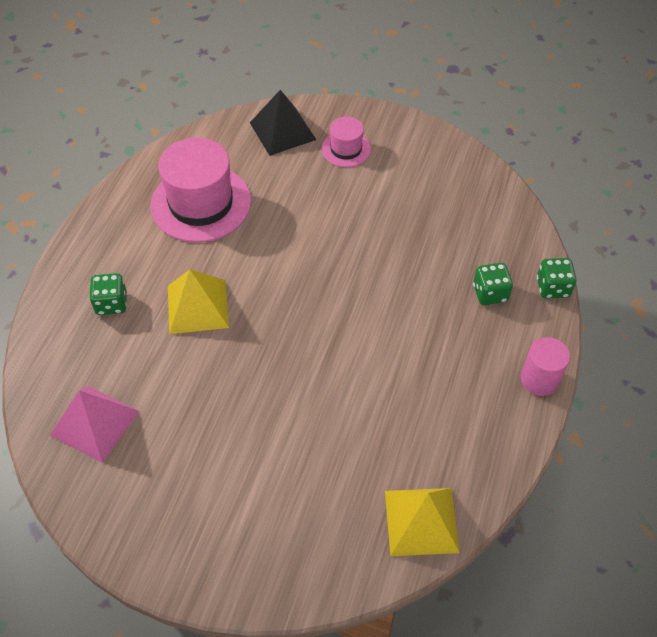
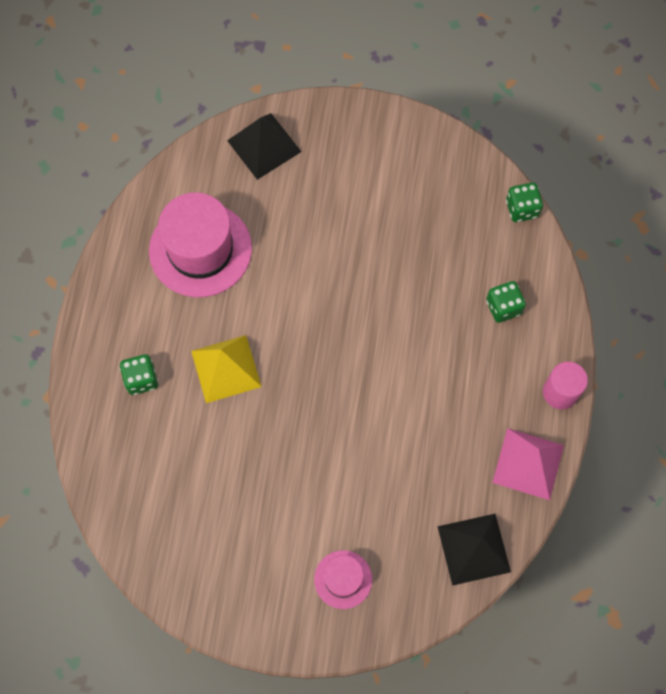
camera: 10 degrees left, 15 degrees up
(95, 423) = (161, 506): pink pyramid -> pink pyramid (528, 463)
(346, 149) = (334, 159): pink hat -> pink hat (343, 579)
(421, 521) = (473, 549): yellow pyramid -> black pyramid
(552, 287) = (562, 291): green dice -> green dice (522, 209)

